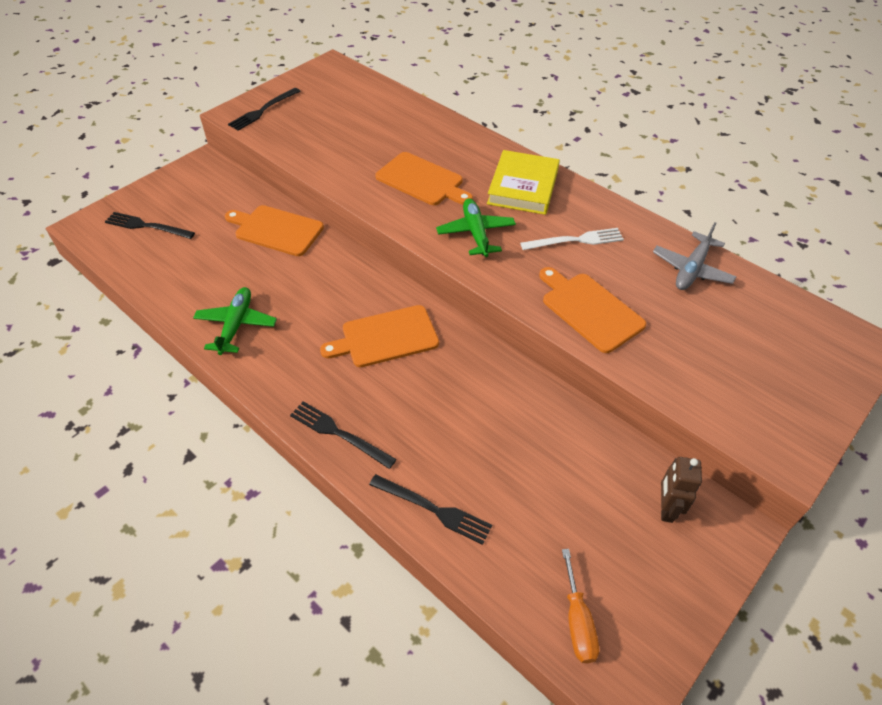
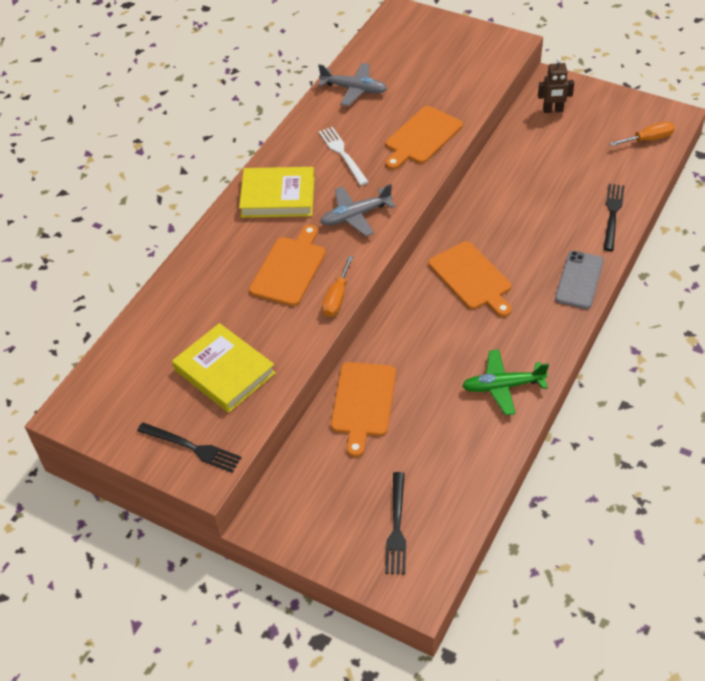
camera: 100 degrees left, 0 degrees up
(325, 132) = (224, 371): none -> yellow book
(339, 433) = (579, 280): black fork -> grey phone
(371, 203) = (337, 298): none -> orange screwdriver
(475, 233) = (355, 216): green plane -> grey plane

